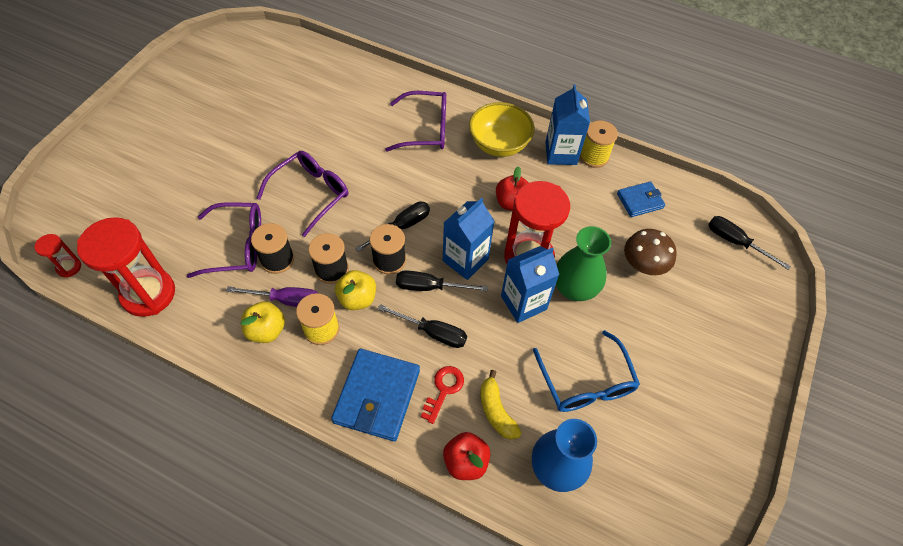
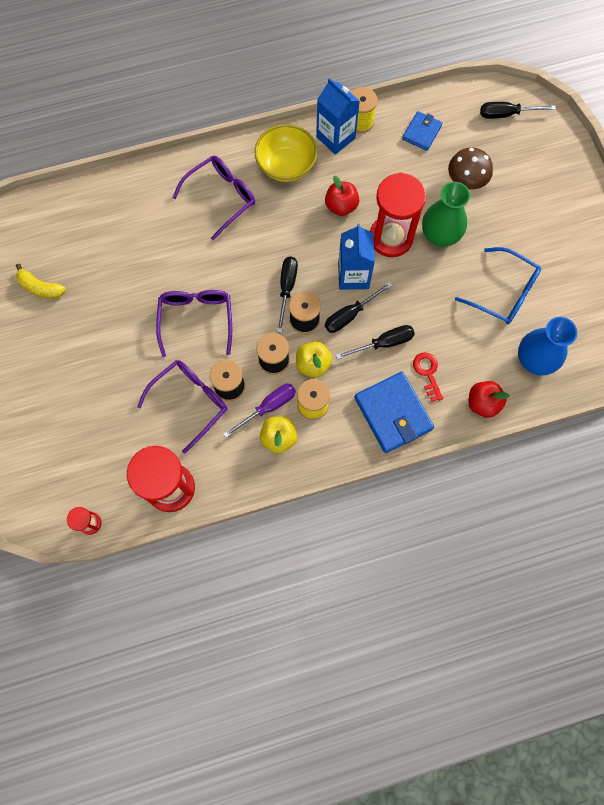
camera: 40 degrees left, 15 degrees up
(496, 411) = (470, 357): yellow banana -> yellow banana (41, 287)
(523, 302) = (418, 273): blue carton -> none

